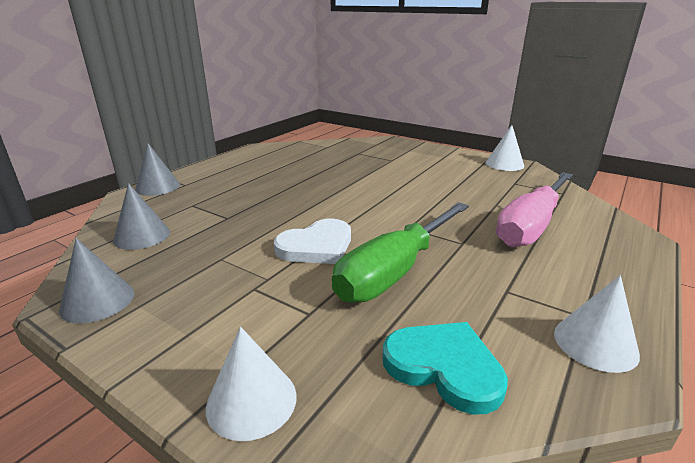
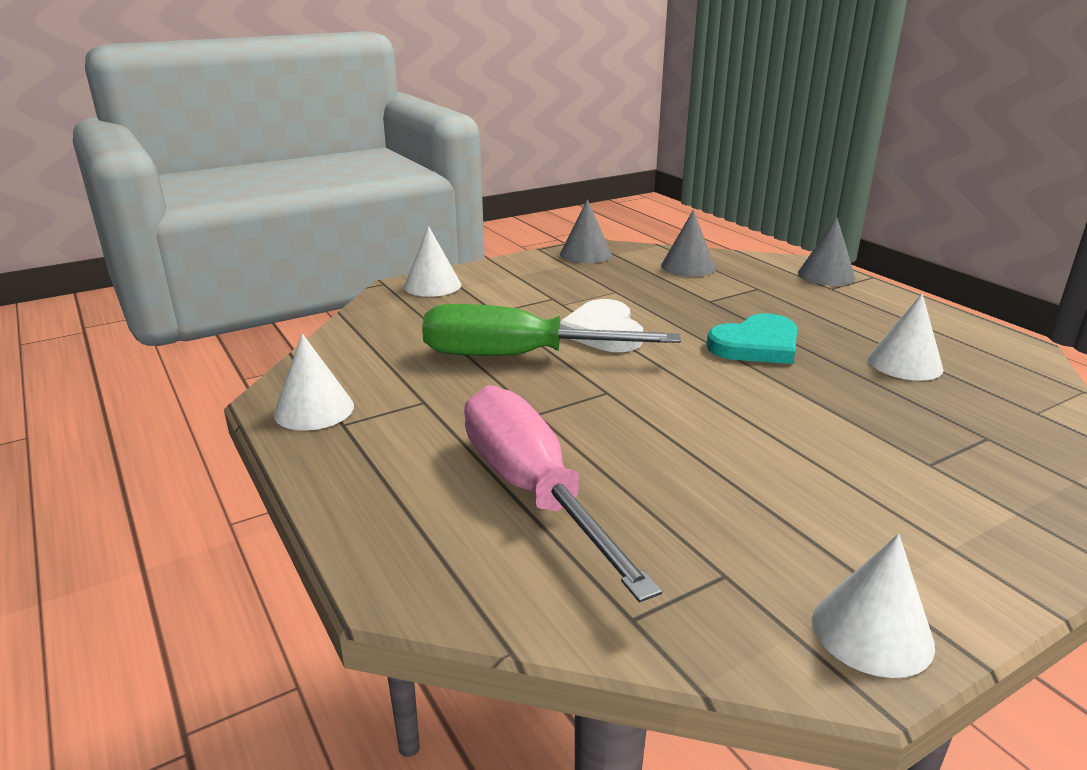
camera: 115 degrees right, 0 degrees up
(297, 165) = (905, 363): none -> white cone
(395, 271) = (517, 356): green screwdriver -> green screwdriver turned 60 degrees counterclockwise
(444, 367) = (381, 341): turquoise heart -> turquoise heart (756, 345)

